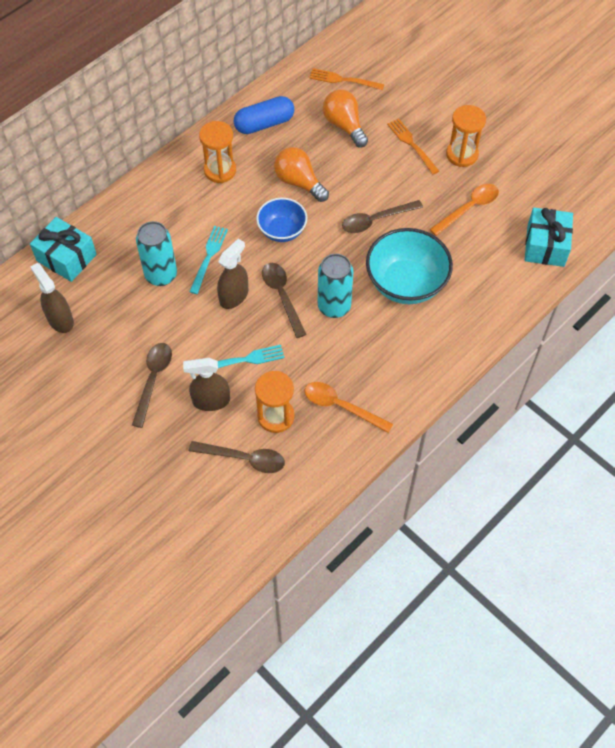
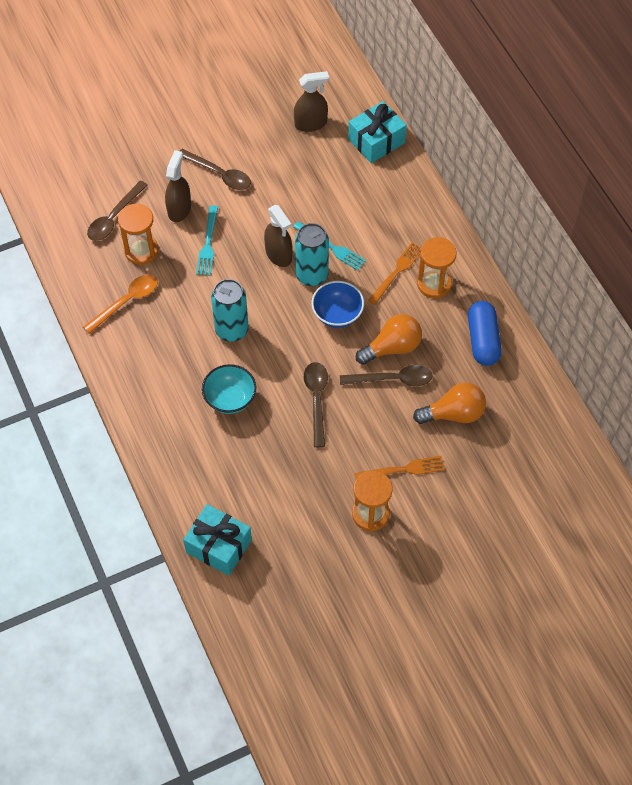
camera: 110 degrees right, 0 degrees up
(161, 275) = (327, 205): turquoise can -> turquoise can (312, 275)
(282, 296) = (262, 292): brown spoon -> brown spoon (392, 379)
(343, 80) = (521, 435): orange fork -> orange fork (397, 271)
(406, 284) = (230, 399): turquoise bowl -> turquoise bowl, size x0.61
(468, 208) = (296, 491): orange spoon -> none

